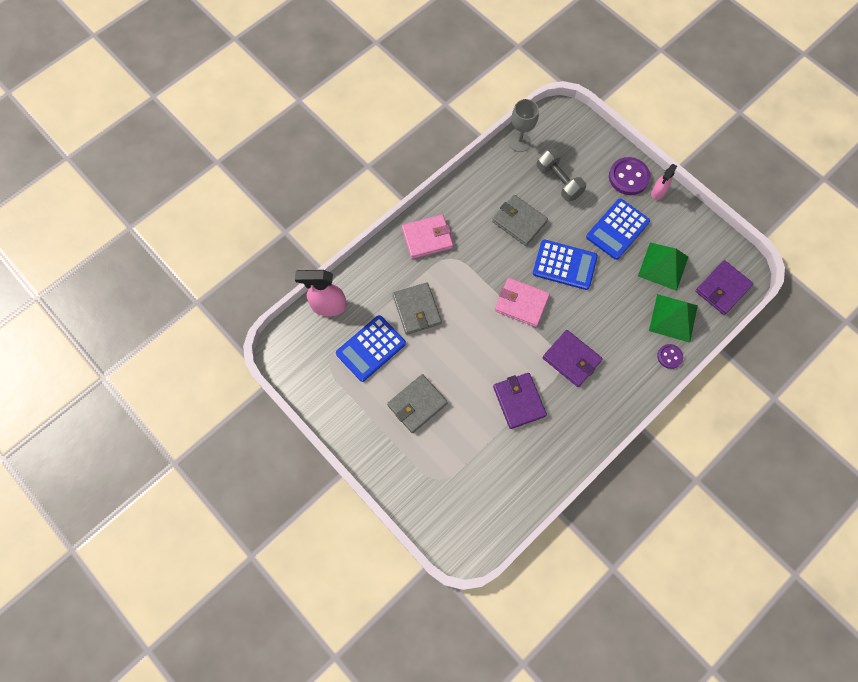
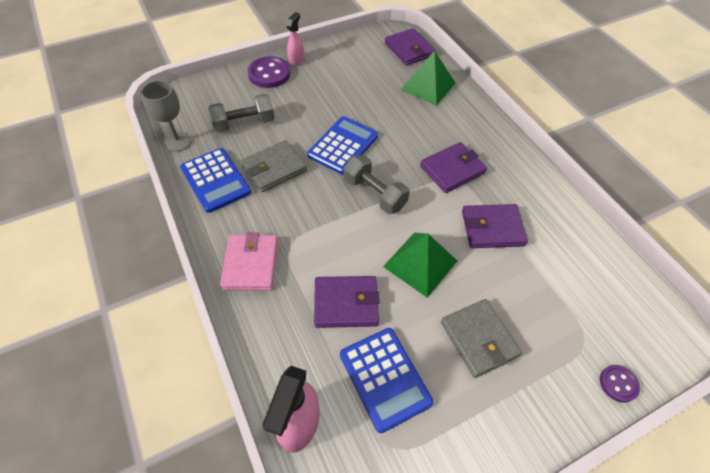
camera: 75 degrees left, 15 degrees down
(417, 309) = (346, 303): grey wallet -> purple wallet
(521, 303) = (374, 194): pink wallet -> grey dumbbell
(617, 229) = (321, 96): blue calculator -> blue calculator (215, 180)
(658, 192) = (296, 60): pink spray bottle -> pink spray bottle turned 120 degrees counterclockwise
(663, 266) = (373, 78): green pyramid -> green pyramid (420, 263)
(669, 356) = (466, 99): purple button -> purple button (618, 384)

